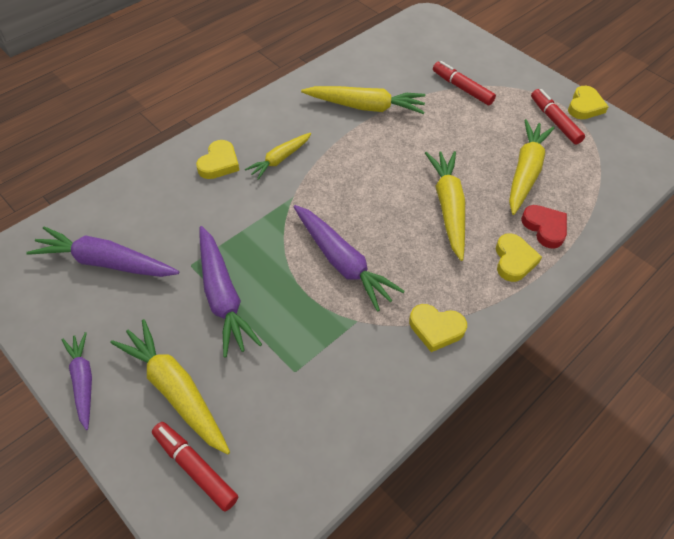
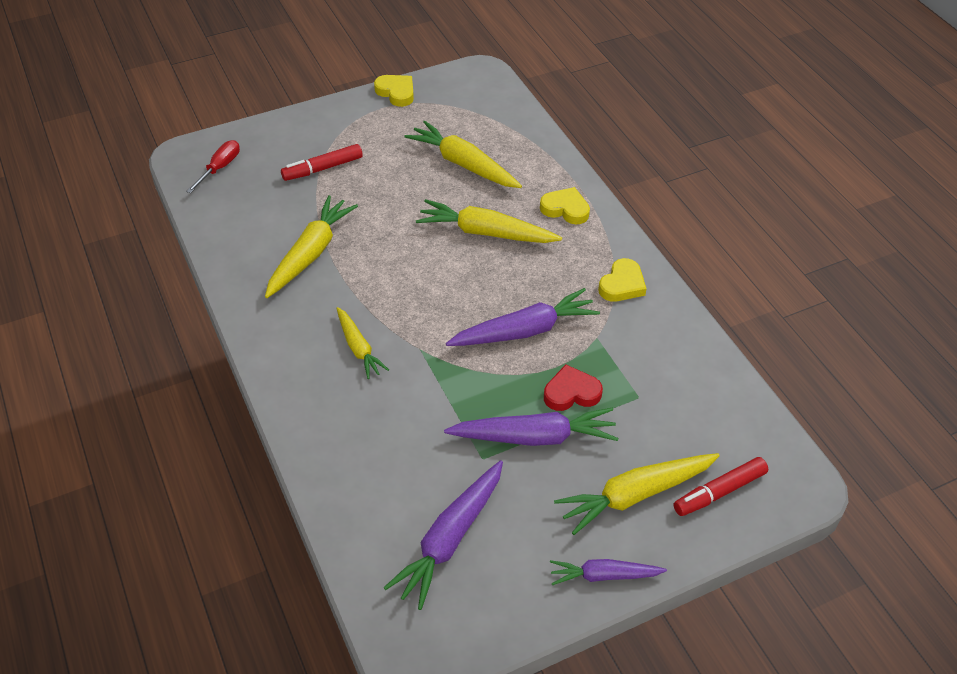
camera: 70 degrees left, 5 degrees down
(219, 163) = (339, 405): yellow heart -> none
(427, 36) = (220, 168): none -> red screwdriver
(545, 228) = (536, 176): red heart -> red heart (571, 392)
(554, 121) = (406, 120): red marker -> none

